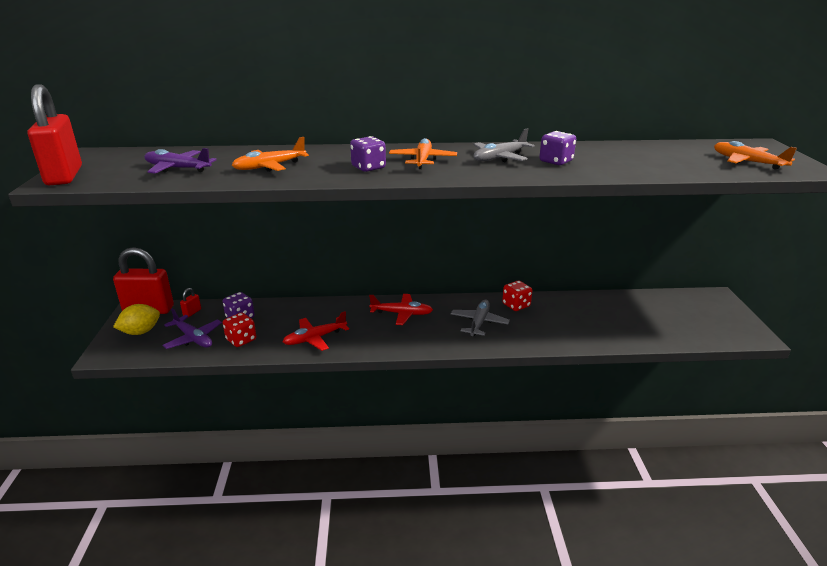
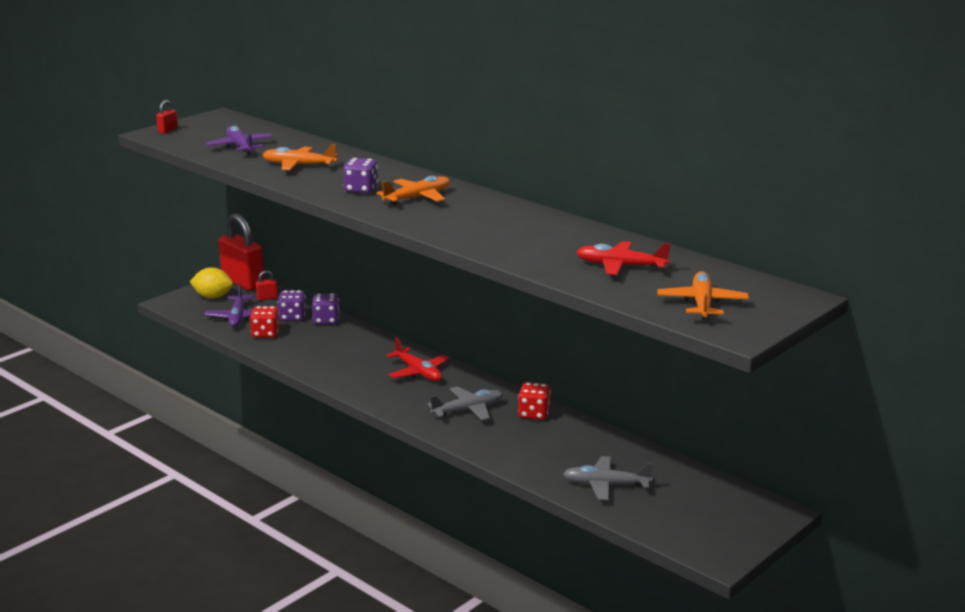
camera: 45 degrees right, 5 degrees down
(64, 176) = (168, 130): red padlock -> red padlock, size x0.40
(315, 338) = (317, 358): red plane -> red plane (621, 266)
(500, 158) = (485, 217): grey plane -> grey plane (606, 485)
(556, 161) = (521, 237): purple dice -> purple dice (326, 320)

